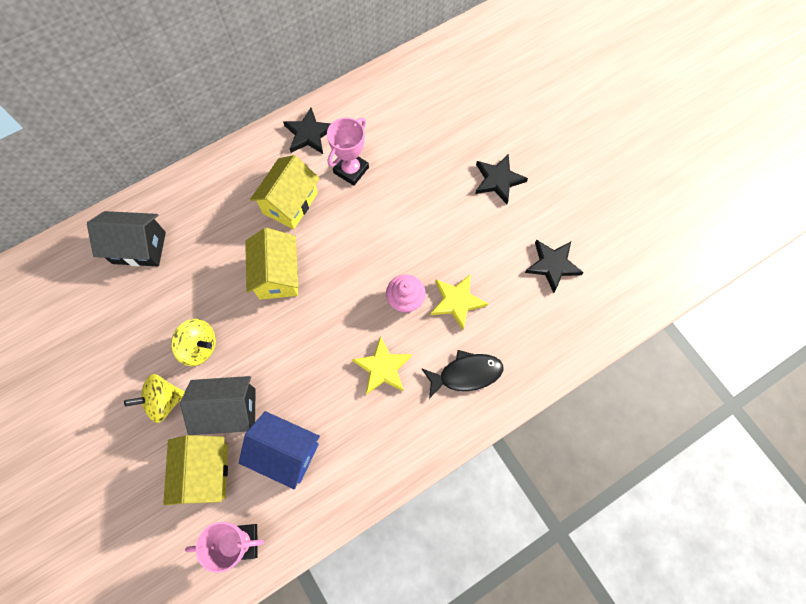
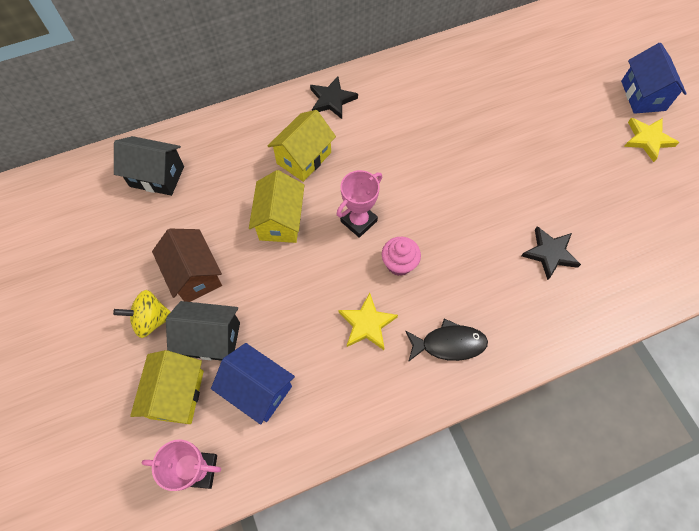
camera: 10 degrees right, 5 degrees down
(199, 347) = (194, 275): yellow spinning top -> brown house
(351, 170) = (366, 137): pink trophy -> pink trophy (358, 221)
(457, 301) = (449, 273): yellow star -> yellow star (647, 139)
(498, 180) = (506, 166): black star -> none
(626, 82) = (643, 95): none -> blue house

